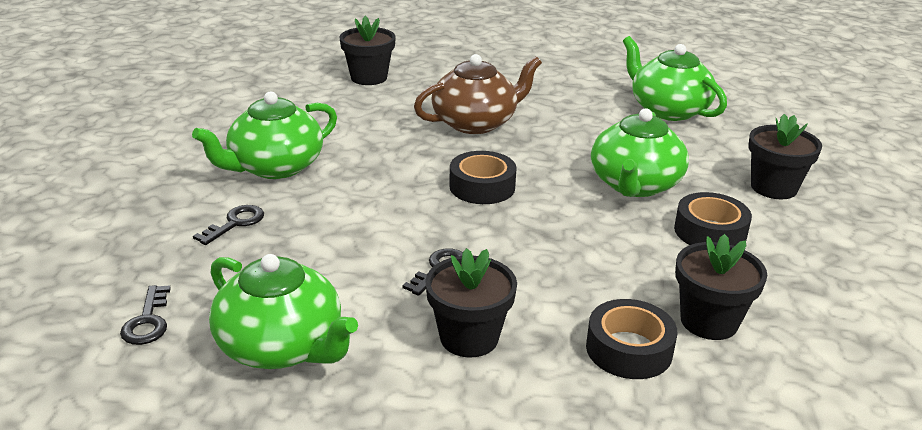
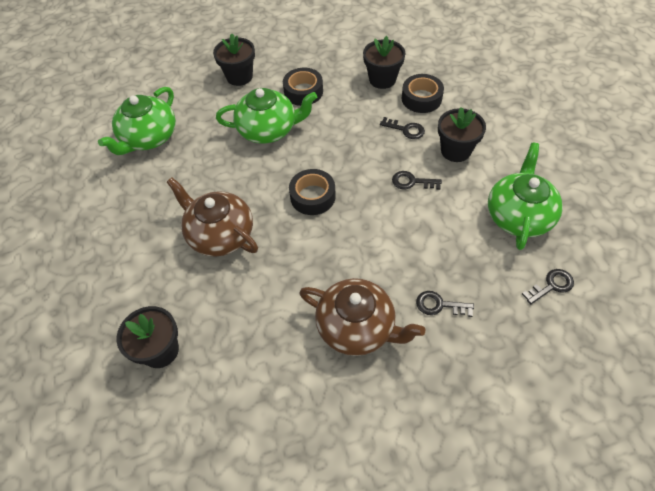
camera: 110 degrees left, 25 degrees up
(275, 167) = (357, 327): green teapot -> brown teapot
(556, 302) = (406, 129): none -> black key

